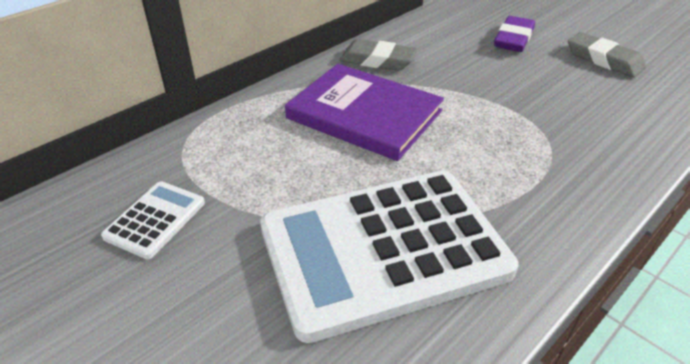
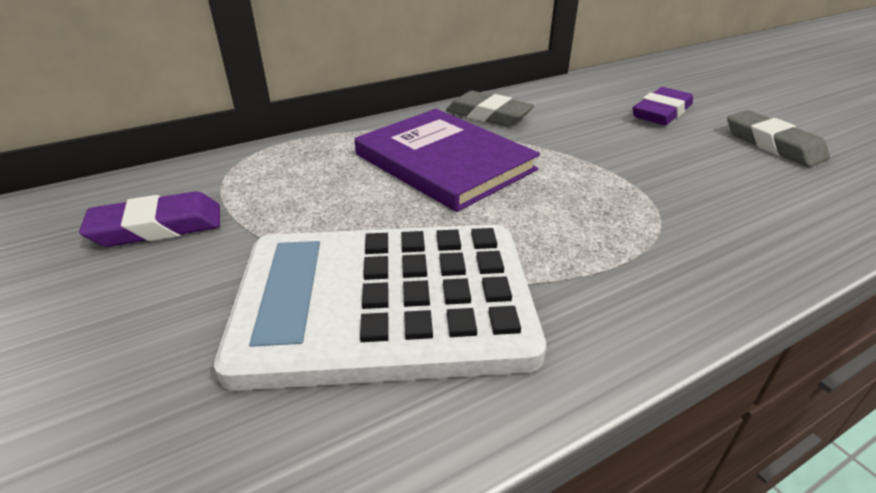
camera: 15 degrees right, 5 degrees down
(155, 219) = (157, 227): white calculator -> purple eraser

